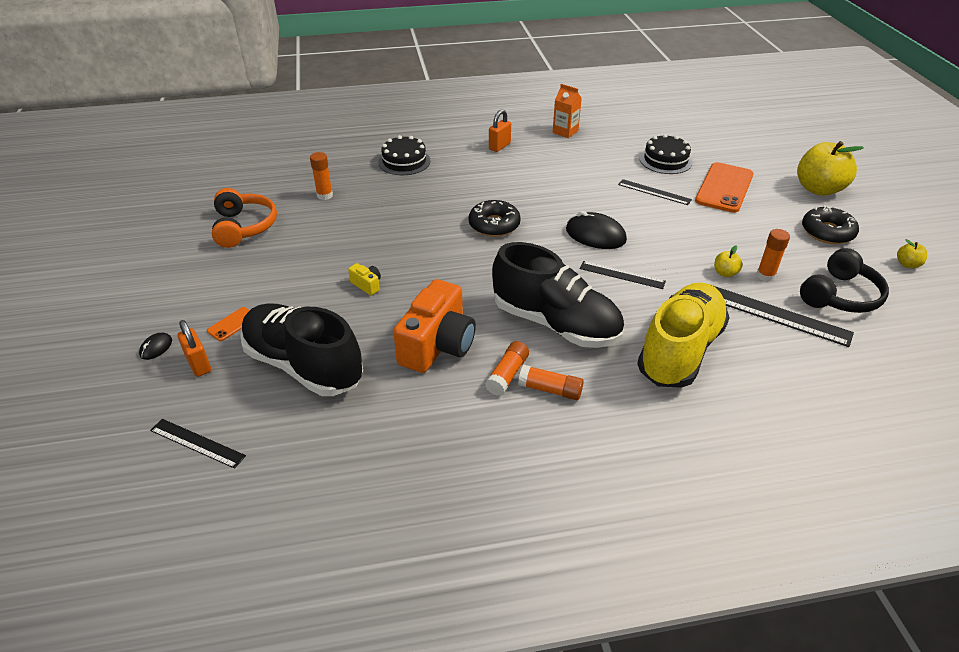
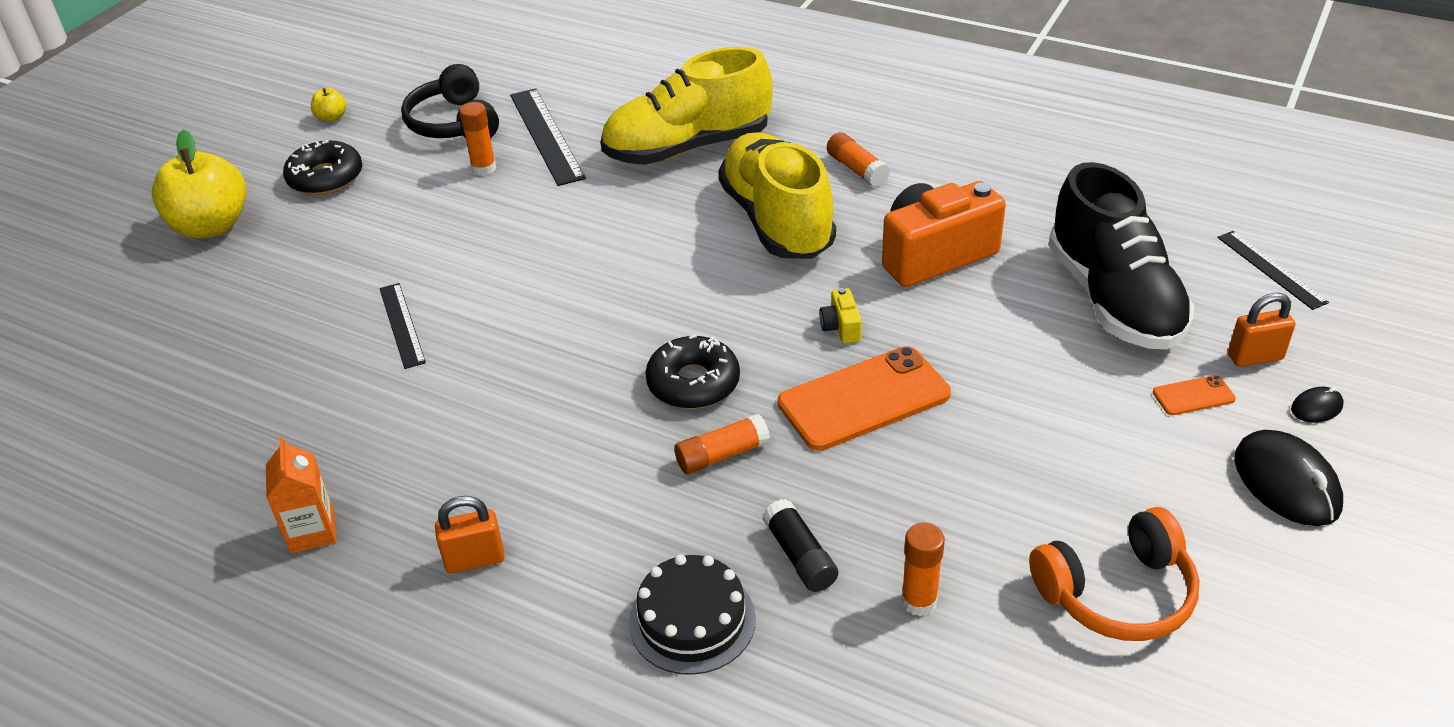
camera: 140 degrees left, 0 degrees up
(199, 364) = (1255, 357): orange padlock -> orange padlock turned 75 degrees clockwise
(244, 227) = (1117, 593): orange headphones -> orange headphones turned 135 degrees counterclockwise
(367, 285) = (965, 370): yellow camera -> yellow camera (841, 327)
(382, 190) = (800, 556): none -> black glue stick
(507, 375) = (885, 197): orange glue stick -> orange glue stick (722, 455)
(555, 324) = (777, 221): black shoe -> yellow shoe
(595, 235) = (582, 299): black mouse -> black mouse (1286, 482)
(622, 275) = (629, 237): black ruler -> none
(665, 160) = (284, 371): black cake -> none
(724, 188) = (307, 284): orange phone -> orange phone (864, 399)
(725, 273) = (518, 189): yellow apple -> none
(840, 295) = (454, 123): black headphones -> black headphones turned 105 degrees counterclockwise

